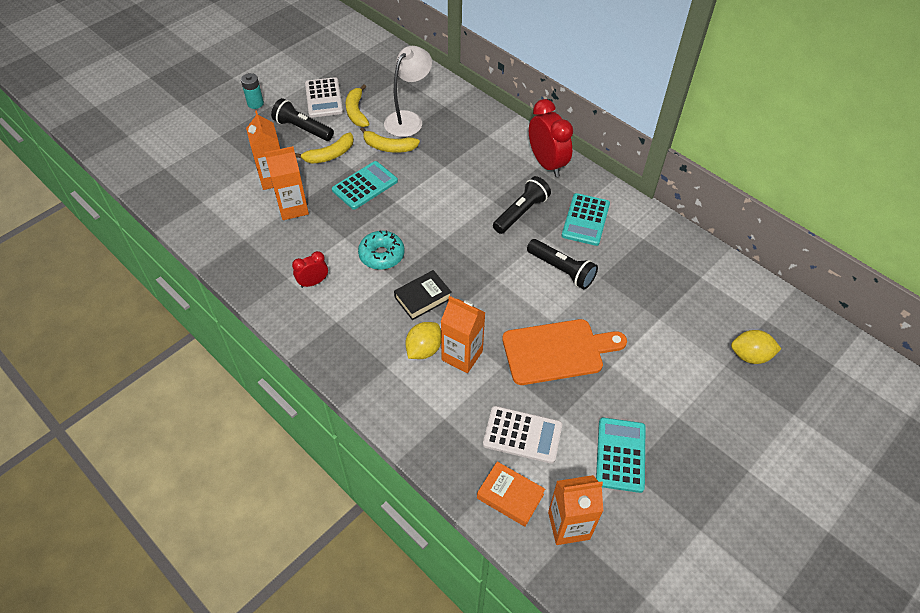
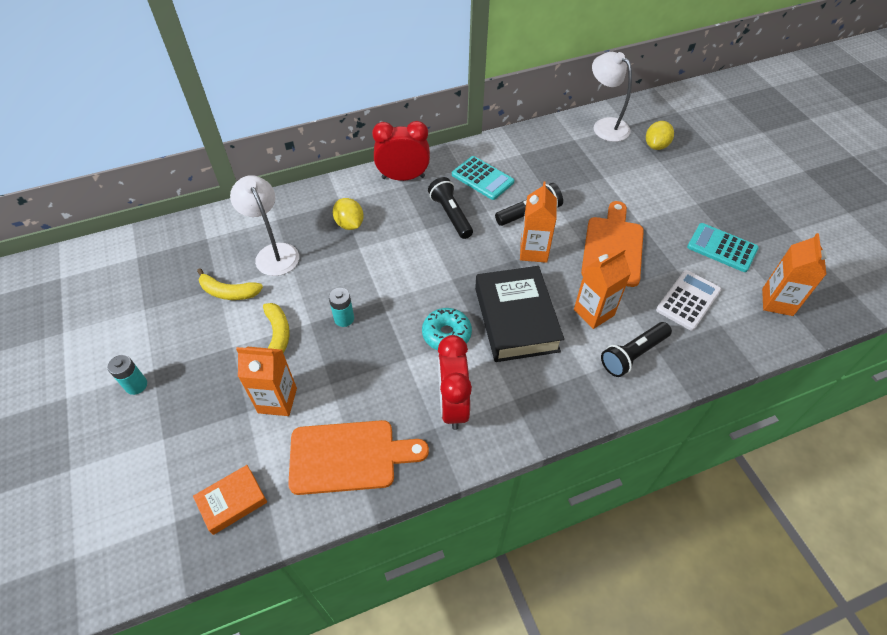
camera: 65 degrees left, 0 degrees up
(242, 236) = (349, 456): none -> orange cutting board
(293, 208) = (336, 394): orange carton -> orange carton (533, 251)
(302, 129) = (217, 349): black flashlight -> black flashlight (633, 355)
(313, 282) = (453, 405): red clock -> red clock, size x1.87
(323, 98) = (183, 315): white calculator -> none
(365, 186) = (344, 319): turquoise calculator -> turquoise battery
(388, 147) = (302, 281): yellow banana -> none
(423, 298) = (516, 319): black book -> black book, size x1.91
(424, 349) = (576, 338): yellow lemon -> yellow lemon (349, 224)
(510, 496) = (744, 329): orange book -> orange book (232, 501)
(747, 299) = (605, 126): none -> white lamp

